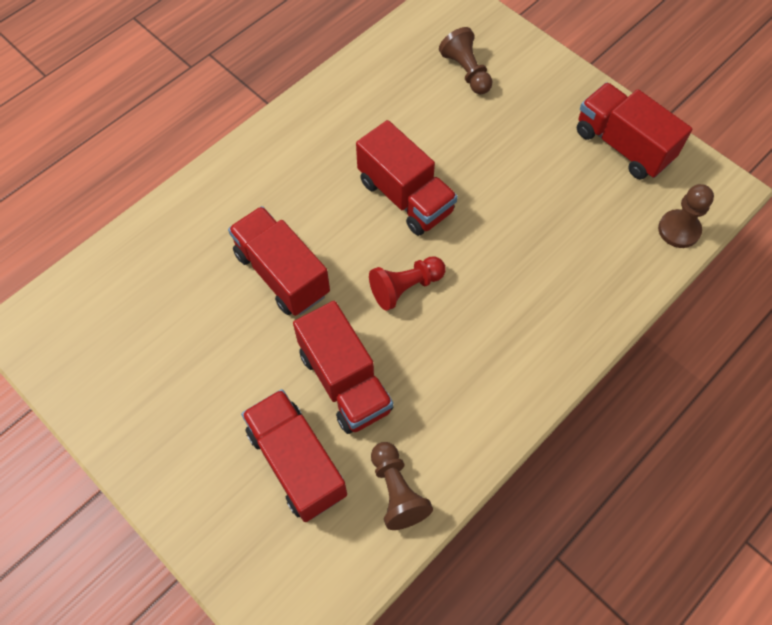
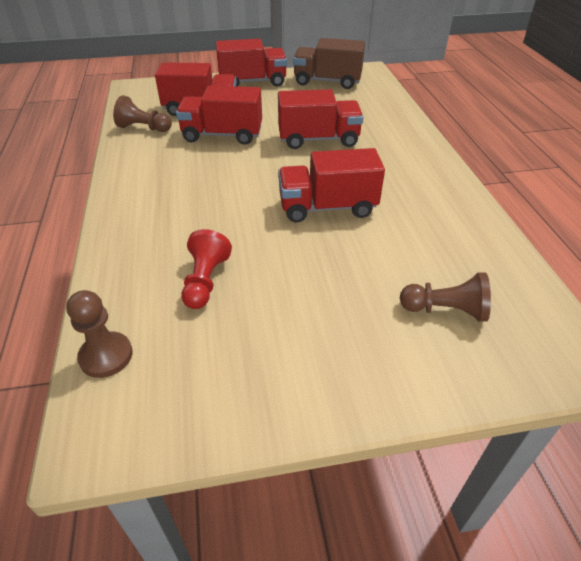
camera: 125 degrees right, 20 degrees down
(99, 358) = (327, 81): none -> brown truck
(405, 287) = (253, 177): red pawn -> red pawn (205, 281)
(622, 145) = (240, 381): red truck -> red truck (252, 82)

